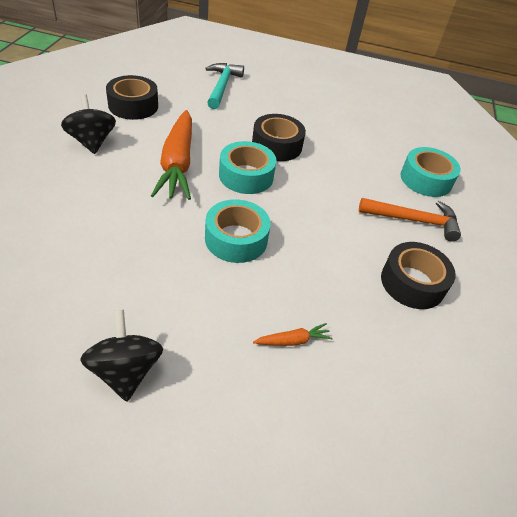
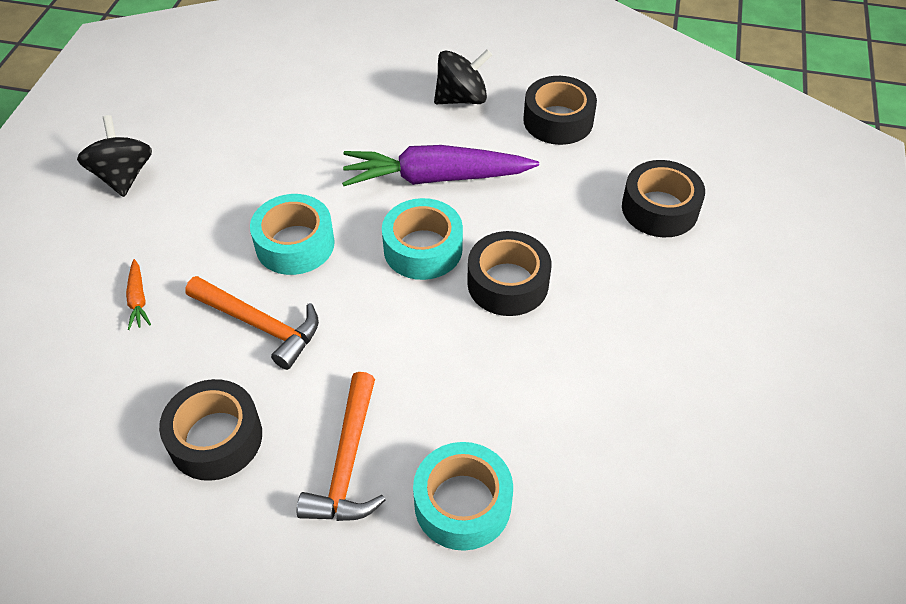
camera: 95 degrees right, 5 degrees up
(125, 370) = (123, 176): black spinning top -> black spinning top turned 90 degrees counterclockwise
(177, 163) = (435, 178): orange carrot -> purple carrot
(222, 86) = (659, 209): turquoise hammer -> black tape
(315, 259) = (260, 325): none -> orange hammer

